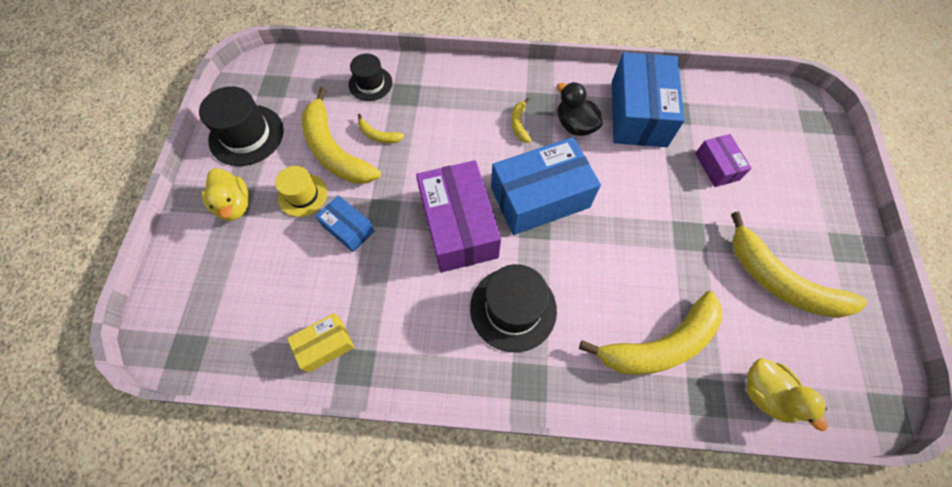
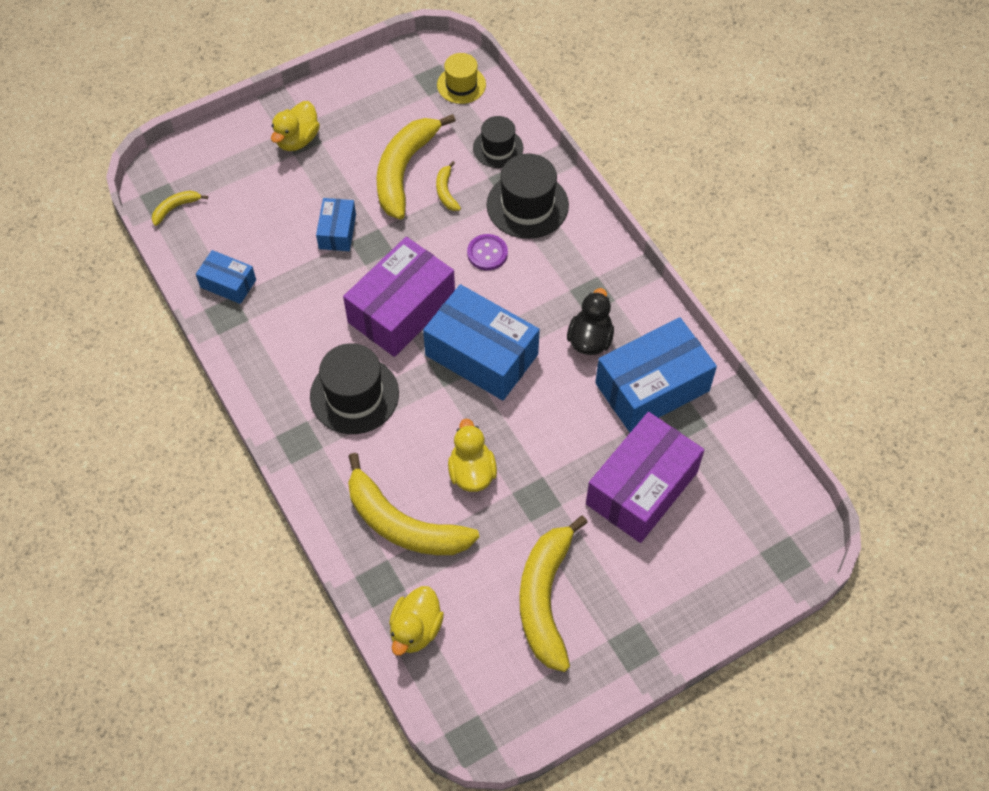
camera: 55 degrees right, 5 degrees down
(246, 135) = (367, 98): black hat -> black hat (527, 205)
(302, 195) = (343, 178): yellow hat -> yellow hat (461, 85)
(325, 345) = (228, 283): yellow box -> blue box
(454, 142) = (487, 253): none -> purple button
(519, 124) = (551, 293): yellow banana -> yellow banana (175, 208)
(640, 265) = (471, 472): none -> yellow duck
(717, 166) = (641, 488): purple box -> purple box, size x1.96

